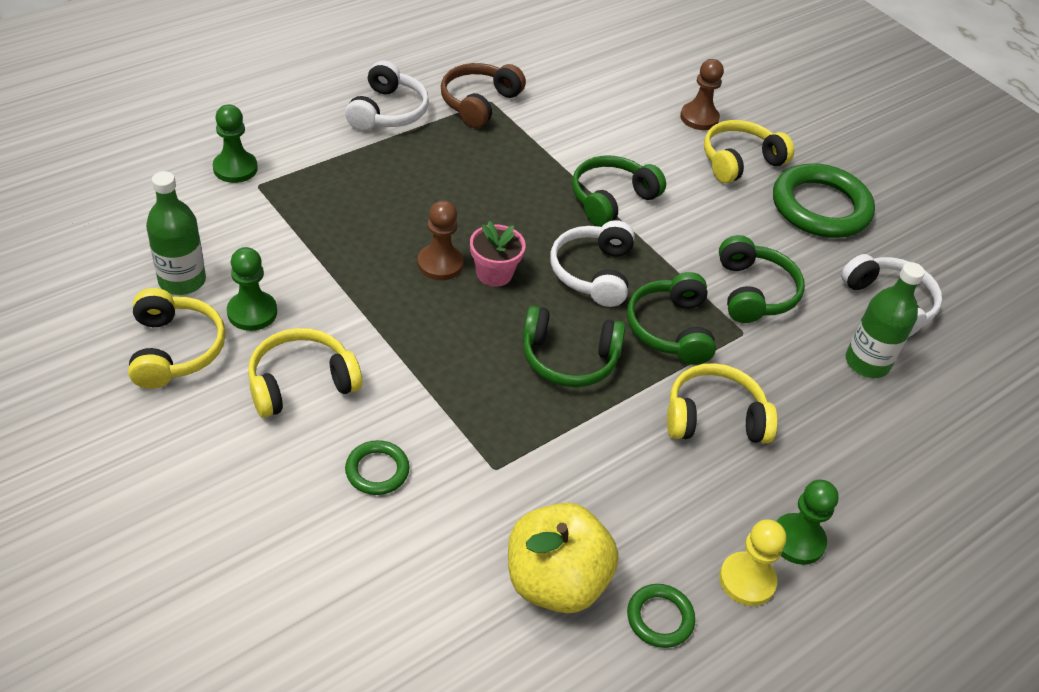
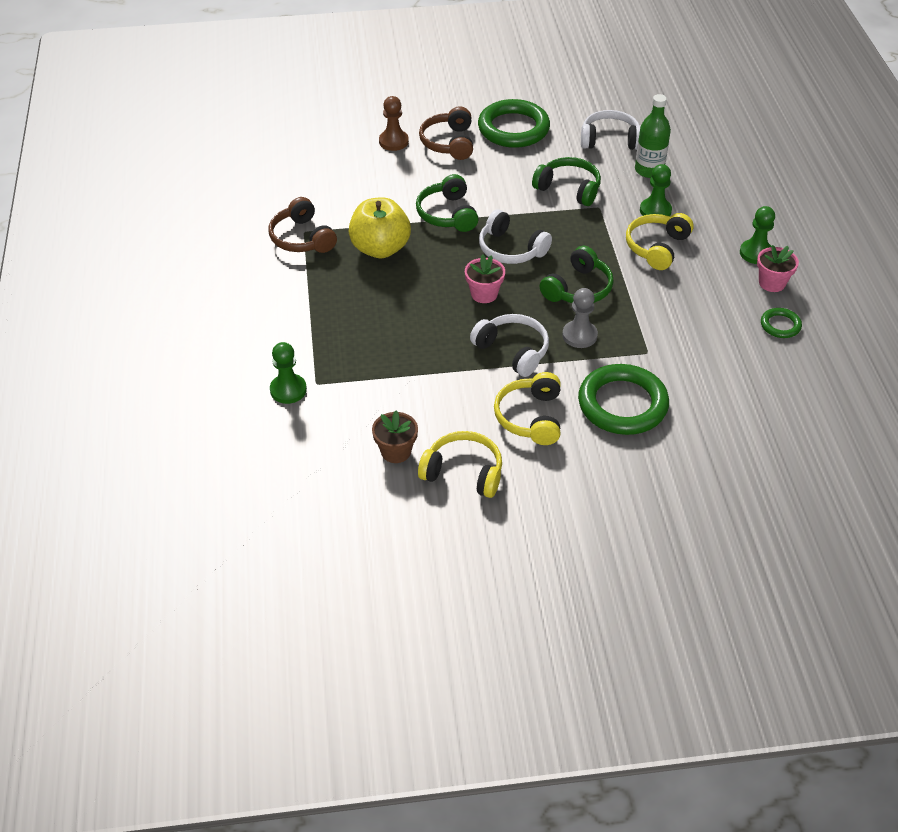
camera: 55 degrees left, 0 degrees up
(182, 281) = (396, 451): green bottle -> brown flower pot
(252, 312) = (450, 423): green pawn -> green pawn (655, 211)
(377, 470) = (622, 404): green ring -> green ring, size x2.09
(388, 112) = (278, 288): white headphones -> white headphones (513, 351)
(440, 264) = (459, 316): brown pawn -> none
(480, 386) = (579, 335): none -> grey pawn
(555, 581) = (738, 356): yellow apple -> yellow apple (380, 248)
(670, 329) = (578, 236): green headphones -> none
(739, 161) = (448, 143): yellow headphones -> brown headphones
(747, 580) = (772, 283): yellow pawn -> pink flower pot

